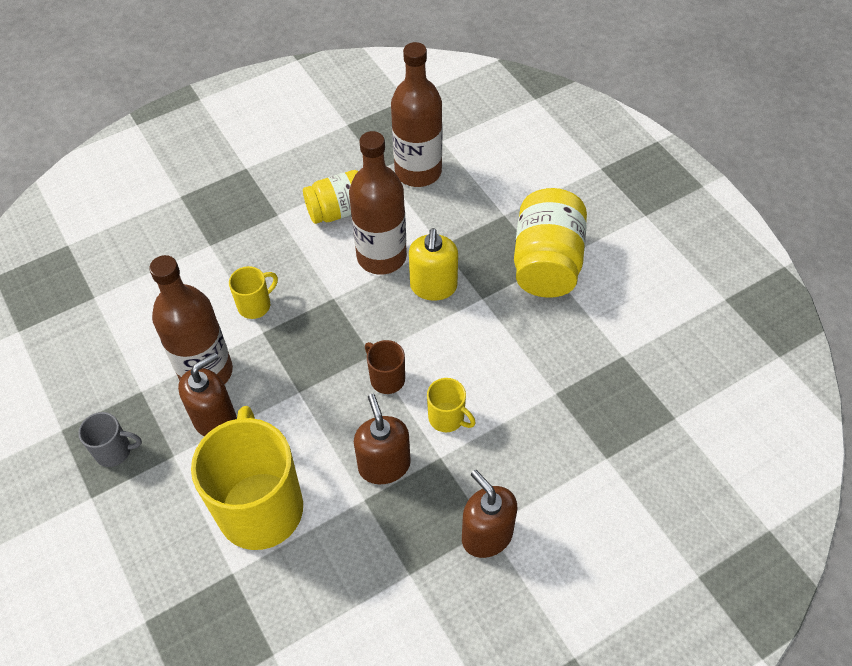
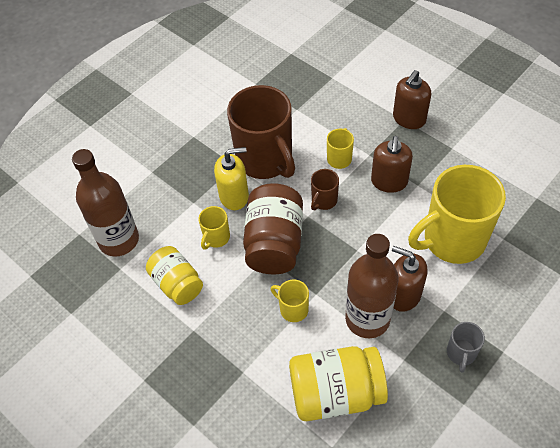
camera: 105 degrees left, 0 degrees up
(114, 451) = (461, 353): grey mug -> grey mug turned 150 degrees counterclockwise
(348, 310) = (274, 243): none -> brown jar
(381, 256) = (216, 238): brown bottle -> yellow mug
(384, 465) = (389, 182): brown soap dispenser -> brown soap dispenser turned 45 degrees counterclockwise
(477, 332) = (265, 160): none -> brown mug
(547, 263) = (191, 137): yellow jar -> yellow jar (335, 393)

